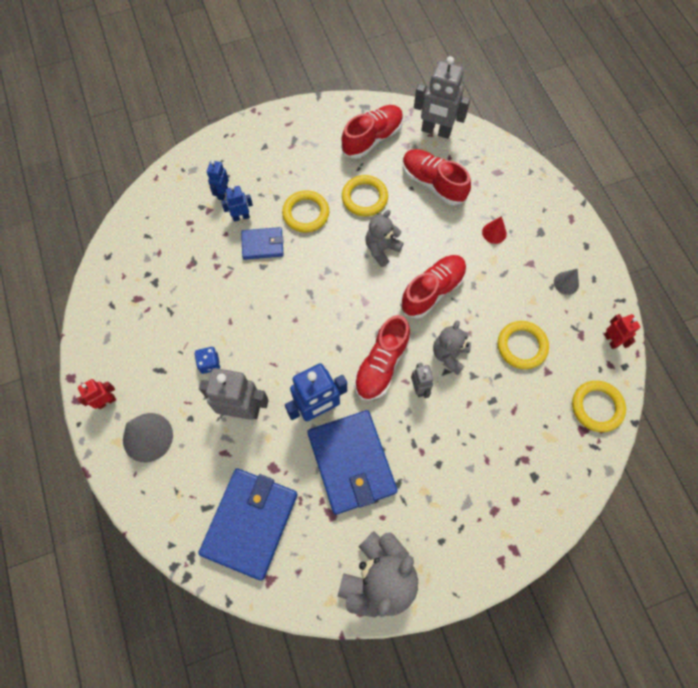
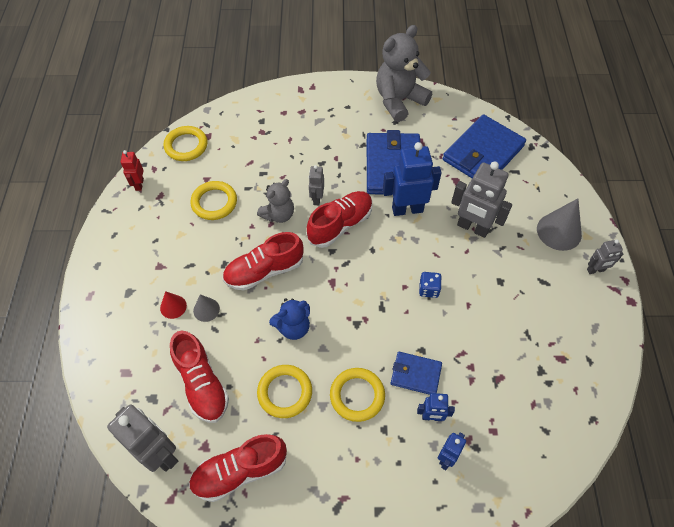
camera: 160 degrees left, 10 degrees down
(106, 401) = (595, 270): red robot -> grey robot
(209, 363) = (495, 273): blue dice -> blue dice (428, 289)
(381, 249) = (293, 327): grey teddy bear -> blue teddy bear
(566, 283) = (140, 239): grey cone -> grey cone (206, 309)

